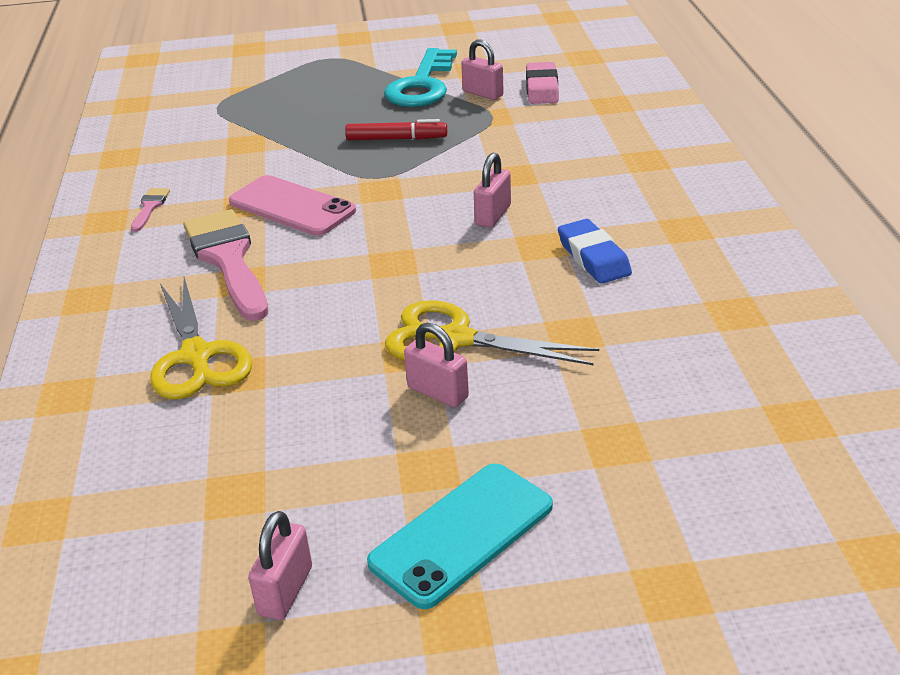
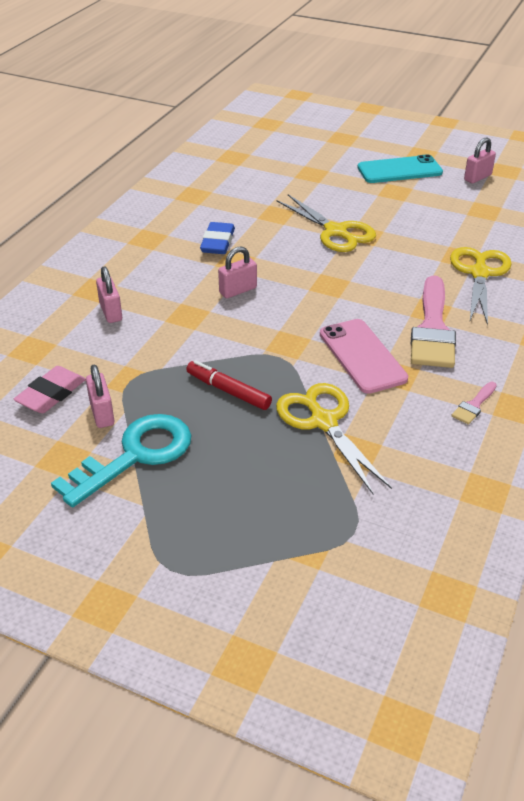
camera: 150 degrees left, 5 degrees up
(289, 150) = (323, 421): none -> yellow scissors
(438, 392) = (366, 214): pink padlock -> pink padlock (111, 312)

